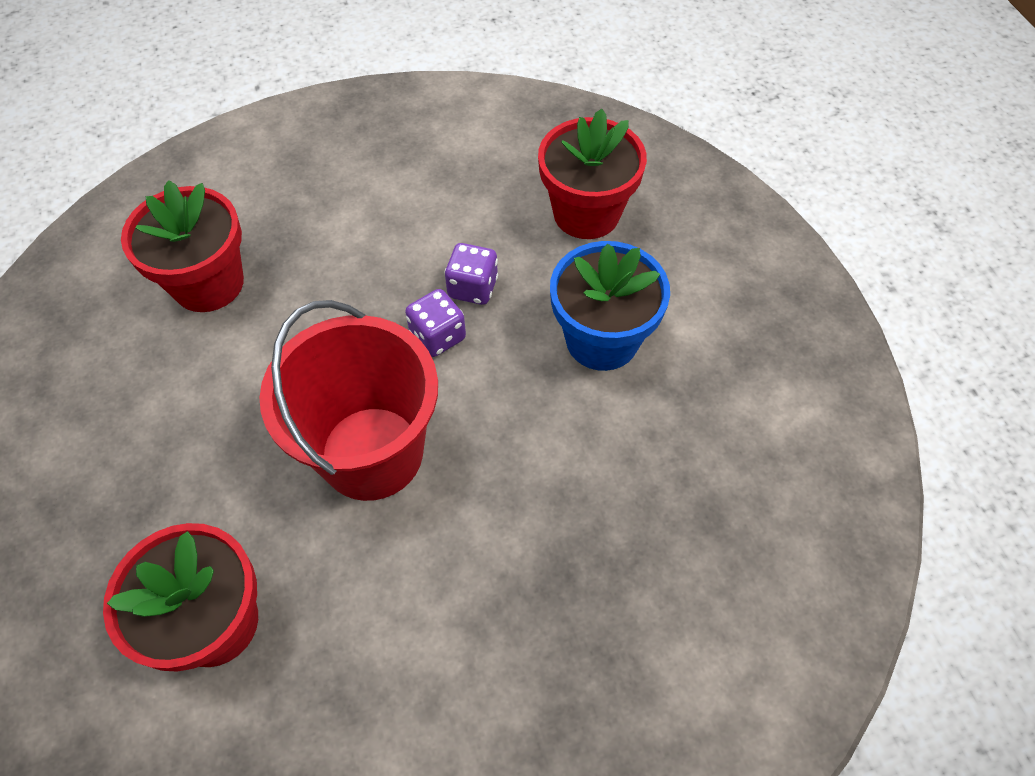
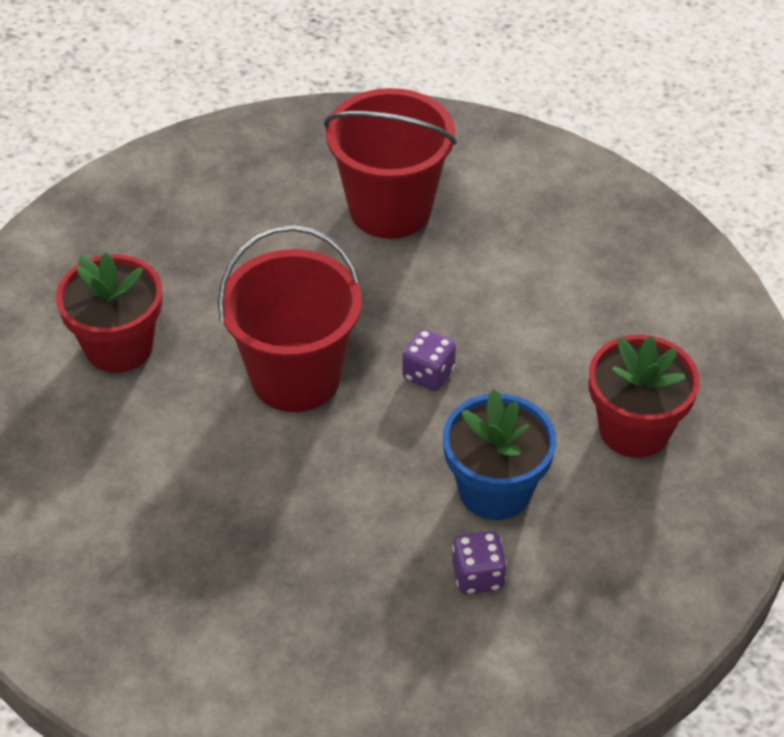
camera: 65 degrees right, 10 degrees down
(208, 283) = (390, 209): red flower pot -> red bucket
(472, 288) = (493, 378): purple dice -> purple dice (478, 576)

